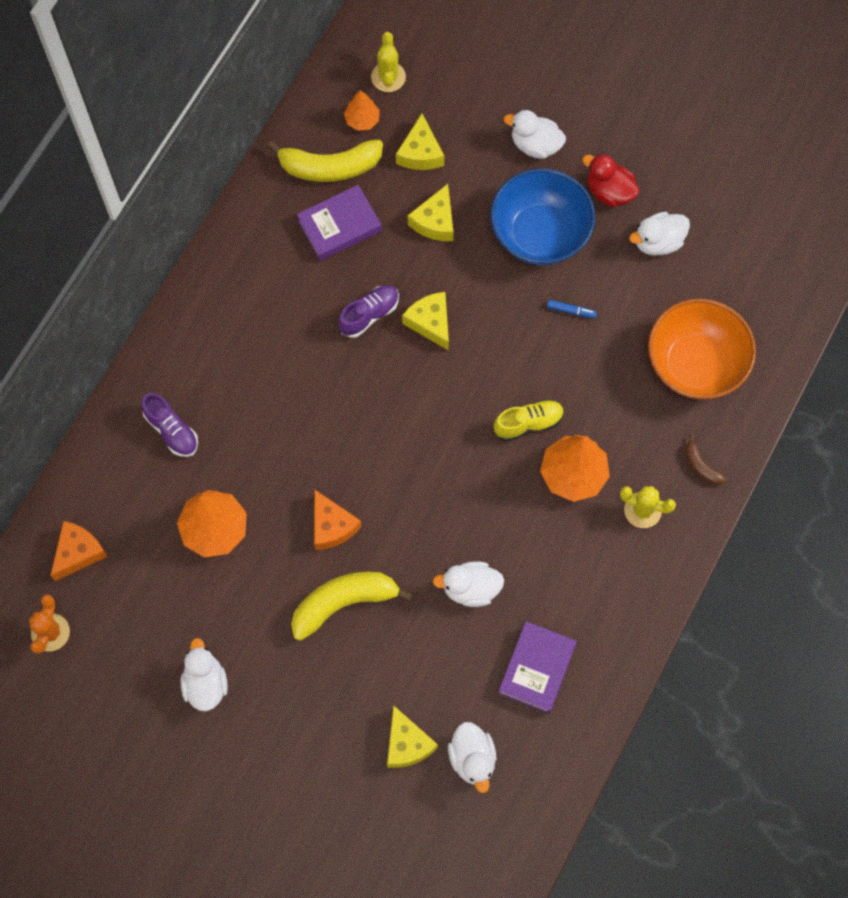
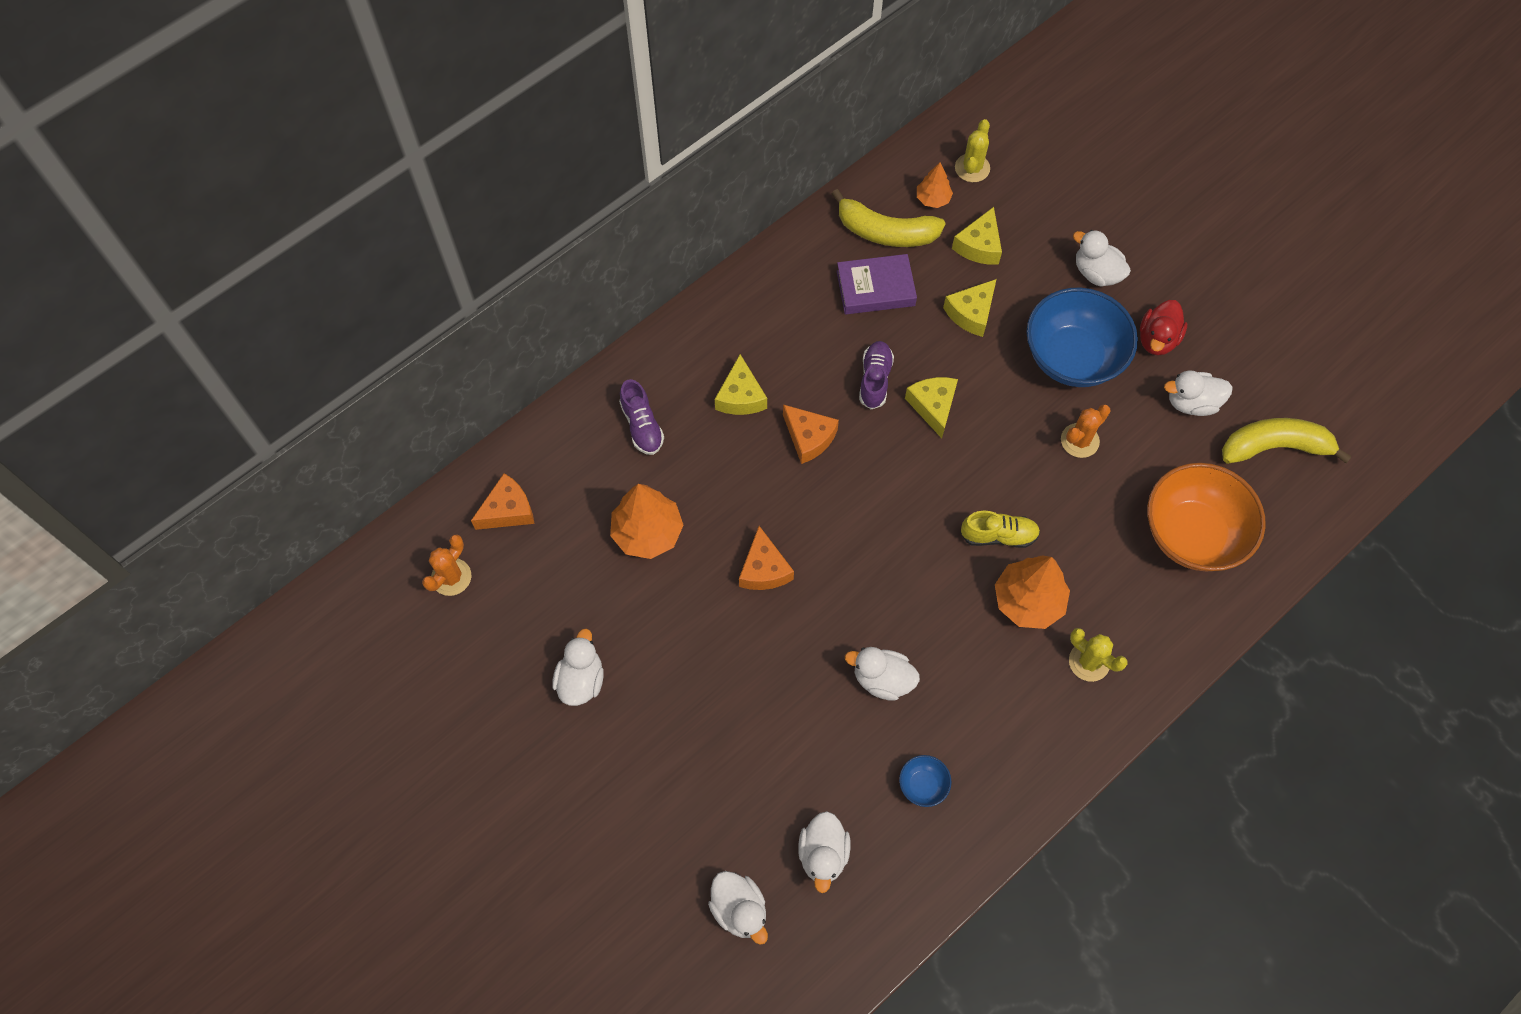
camera: 20 degrees right, 5 degrees down
(329, 390) = (809, 437): none -> orange cheese
(343, 602) = (748, 648): yellow banana -> yellow banana (1274, 447)
(369, 314) = (875, 379): purple shoe -> purple shoe turned 60 degrees counterclockwise
(407, 744) = (761, 814): yellow cheese -> yellow cheese (741, 396)
(418, 831) = (739, 909): none -> white duck
(537, 669) = (923, 785): purple book -> blue bowl
(571, 311) = (1079, 440): blue marker -> orange cactus
(609, 191) = (1157, 339): red duck -> red duck turned 120 degrees counterclockwise
(701, 466) = (1166, 638): brown banana -> none

